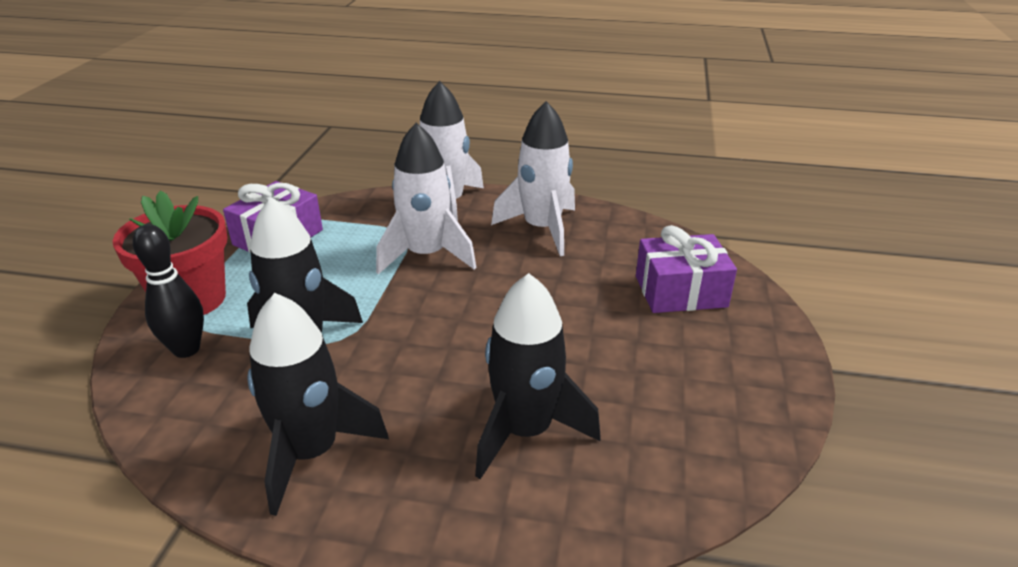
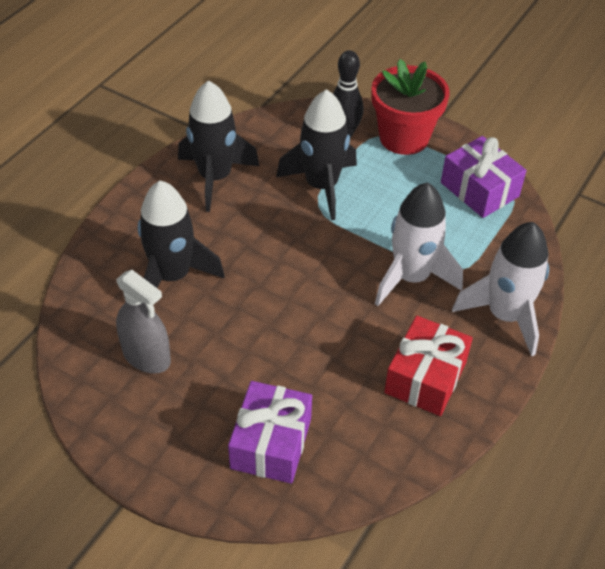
camera: 110 degrees right, 15 degrees up
(542, 229) = (425, 377): white rocket -> red gift
(660, 409) = (146, 356): none -> grey spray bottle

